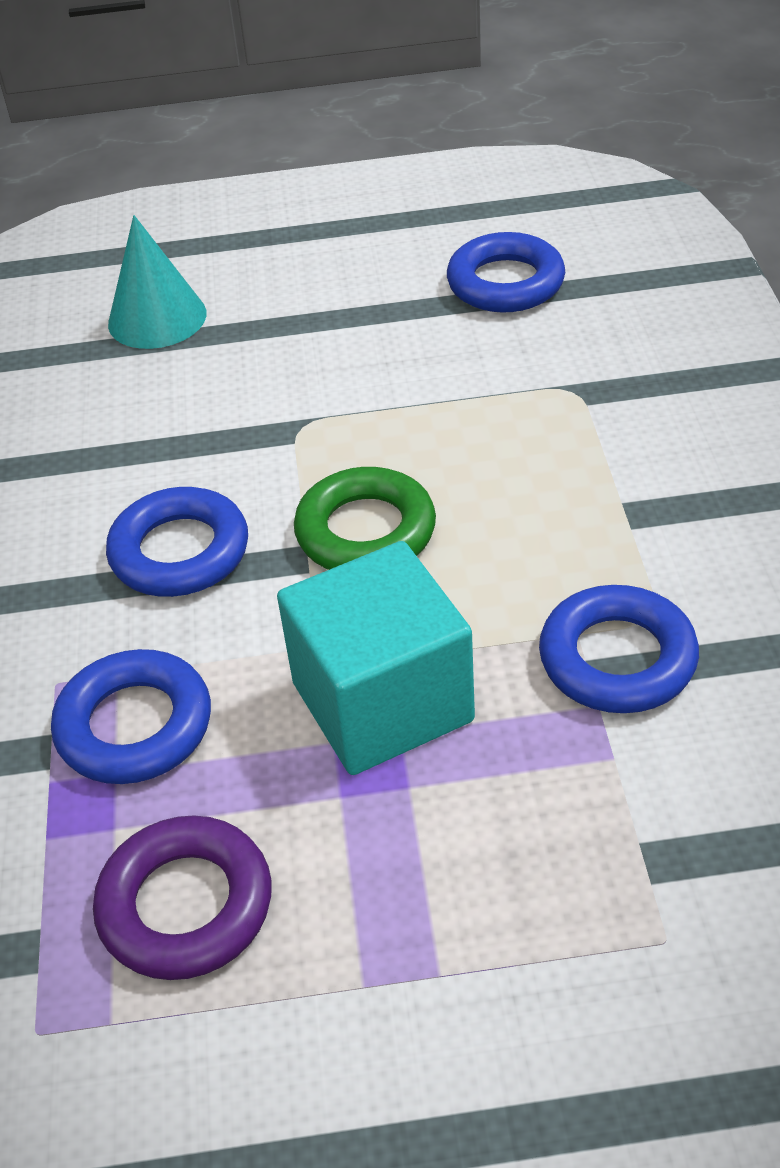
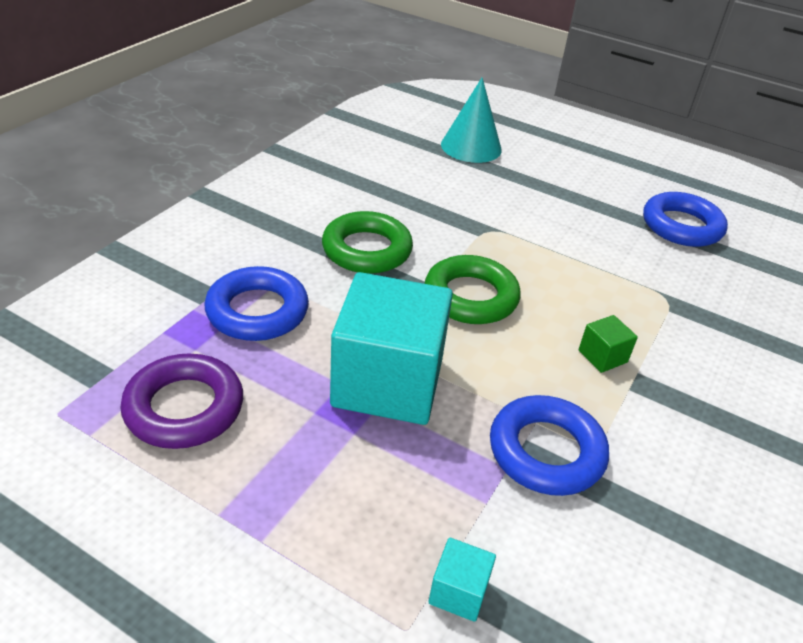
camera: 30 degrees right, 5 degrees down
(180, 552) = (367, 250): blue ring -> green ring
(571, 508) = (602, 356): none -> green cube
(675, 866) = (458, 592): none -> turquoise cube

